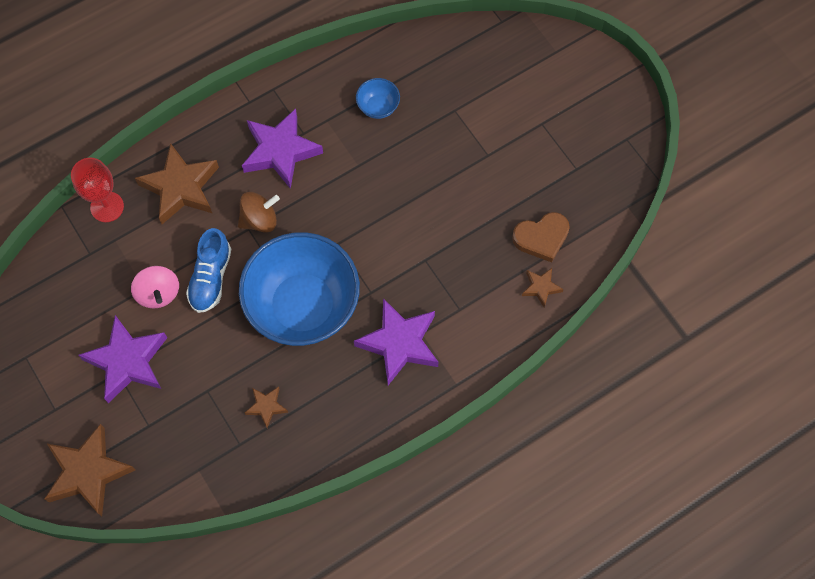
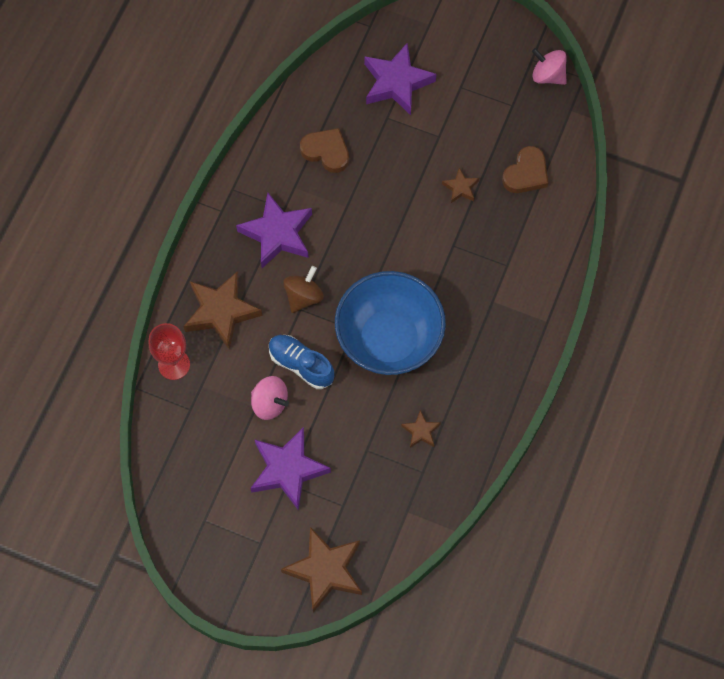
camera: 35 degrees left, 0 degrees up
(211, 278) = (301, 365): blue shoe -> blue shoe turned 150 degrees clockwise
(378, 107) = (326, 151): blue bowl -> brown heart
(399, 343) = (482, 319): purple star -> purple star (396, 82)
(541, 287) = (553, 211): brown star -> brown star (460, 188)
(630, 162) = (547, 75): none -> pink spinning top

